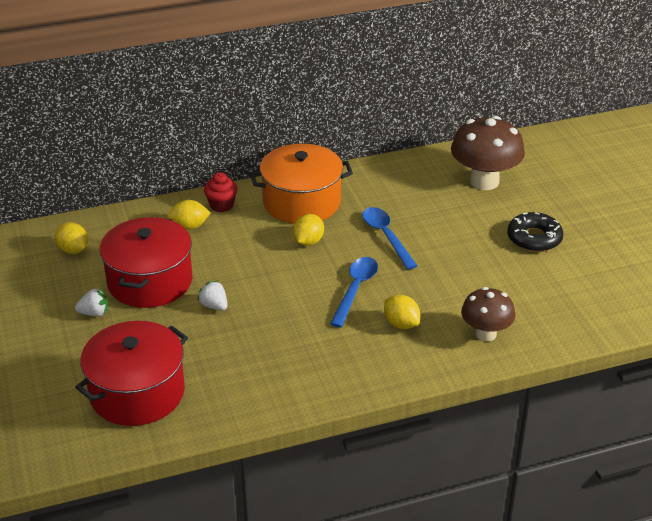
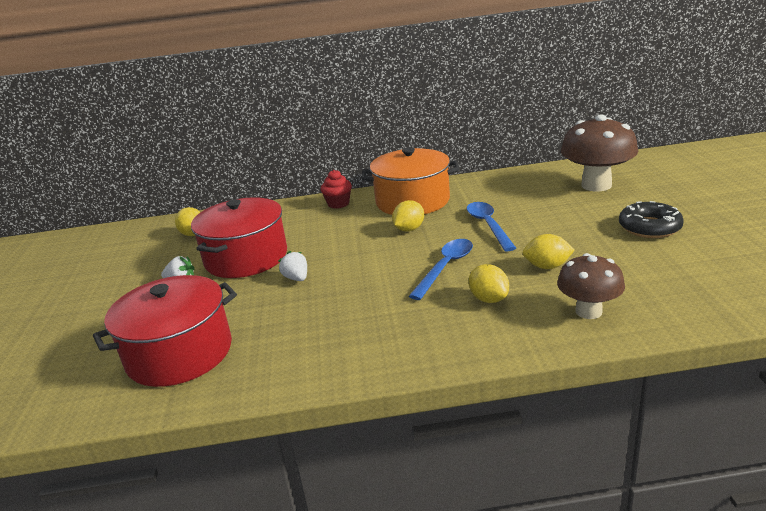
camera: 15 degrees right, 10 degrees down
(189, 226) = (303, 218): yellow lemon -> yellow lemon (547, 266)

